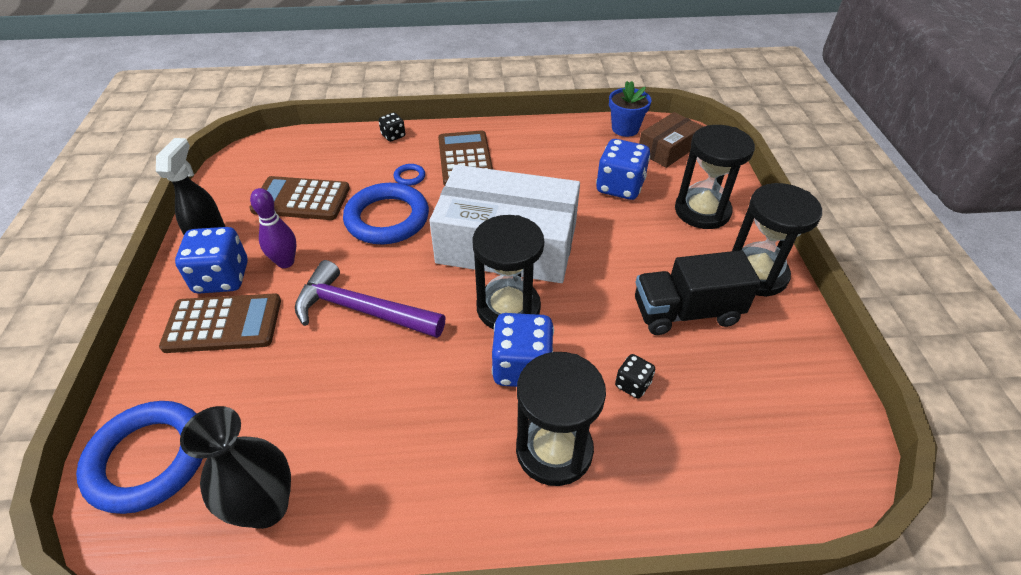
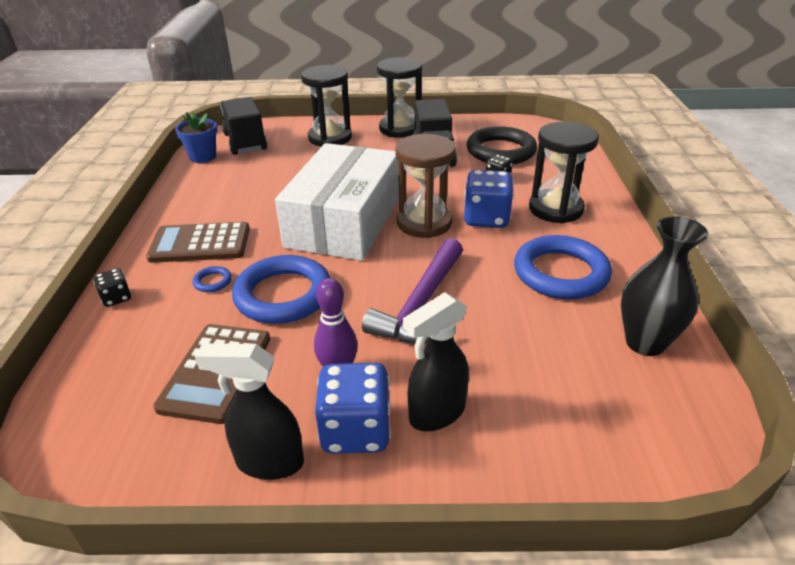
camera: 85 degrees left, 10 degrees down
(148, 459) = (625, 440): blue ring -> blue ring (560, 273)
(223, 324) = (436, 413): brown calculator -> black spray bottle
(508, 308) = (424, 223): black hourglass -> brown hourglass
(620, 187) = (287, 166): blue dice -> none
(667, 149) = (245, 142): brown box -> black truck
(722, 393) = (501, 151): none -> black ring

